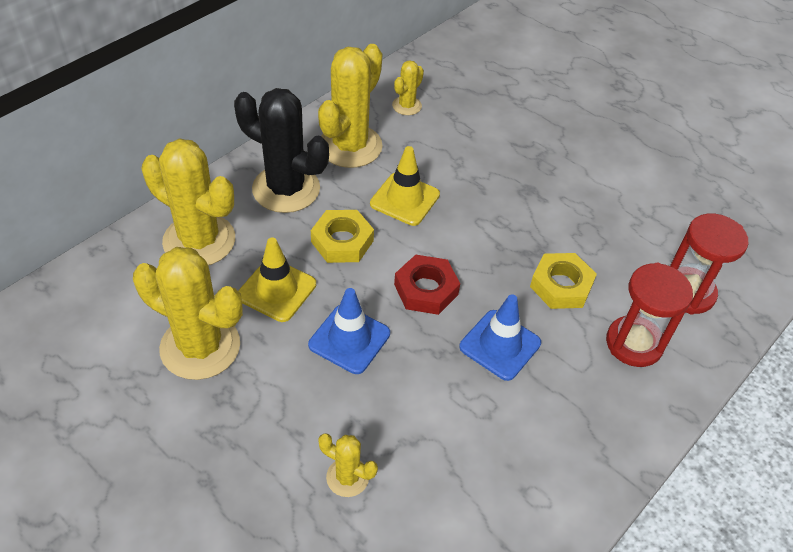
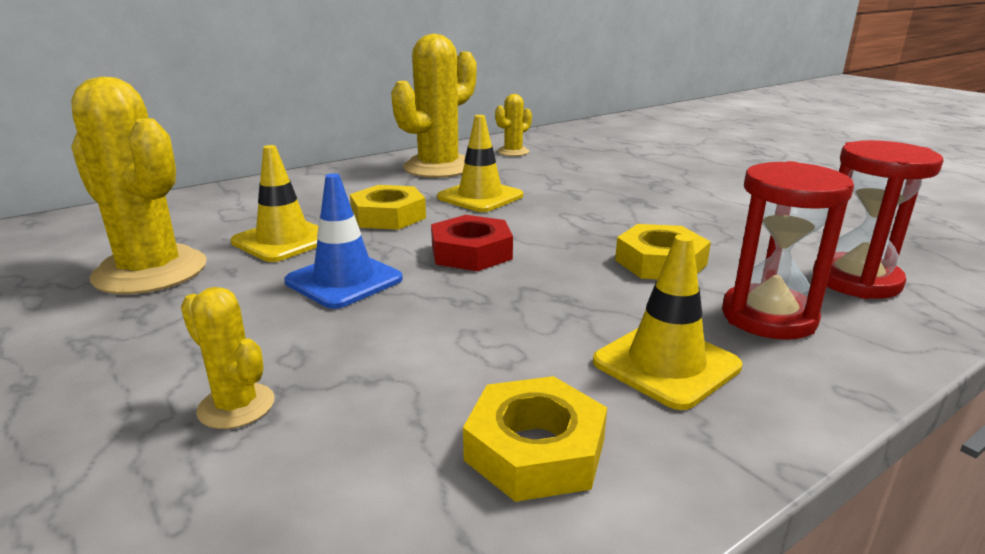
camera: 15 degrees right, 25 degrees down
(199, 240) = (228, 206): yellow cactus -> none
(286, 189) = (350, 185): black cactus -> none
(500, 345) = (554, 301): blue traffic cone -> none
(522, 483) = (535, 450): none -> yellow nut
(578, 401) = (666, 364): none -> yellow traffic cone

